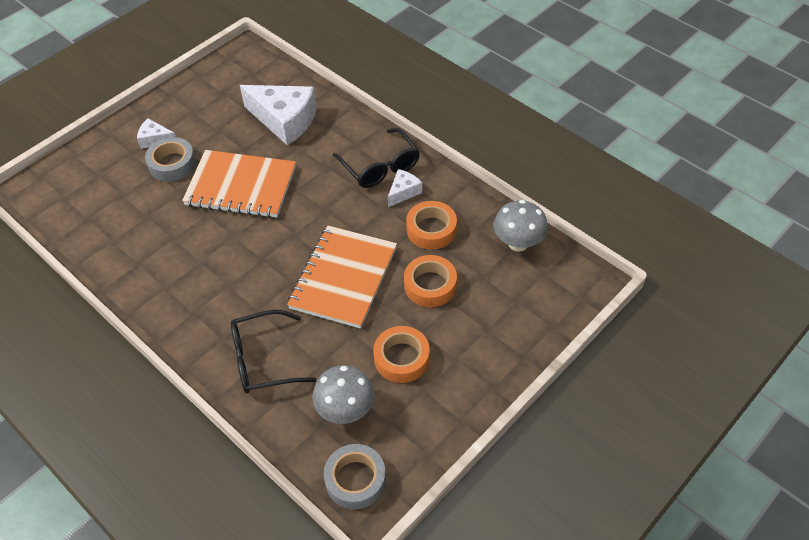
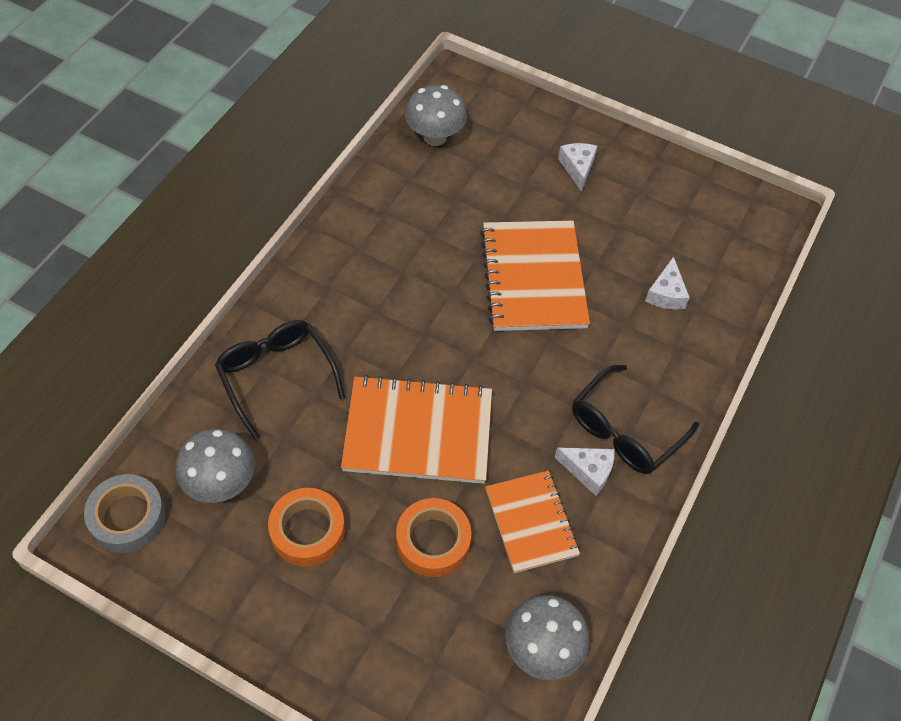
camera: 70 degrees right, 5 degrees up
(78, 217) = (435, 137): none -> grey mushroom
(172, 164) = (544, 197): grey tape -> none
(285, 120) = (666, 294): white cheese -> white cheese, size x0.49
(431, 229) = (531, 522): orange tape -> orange notebook

